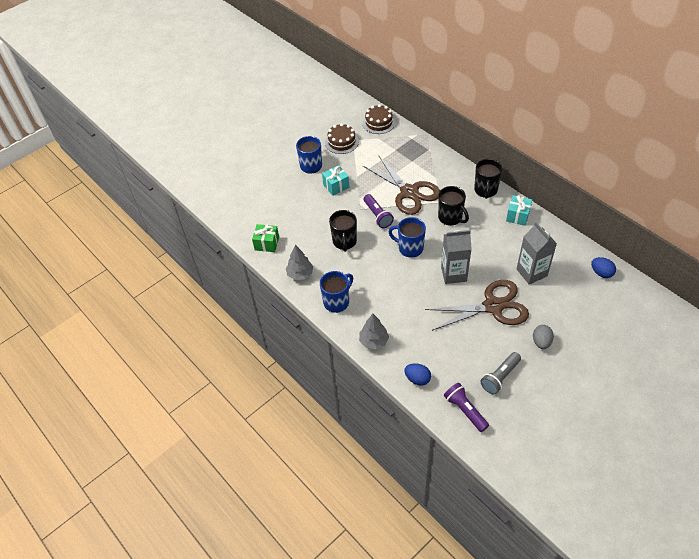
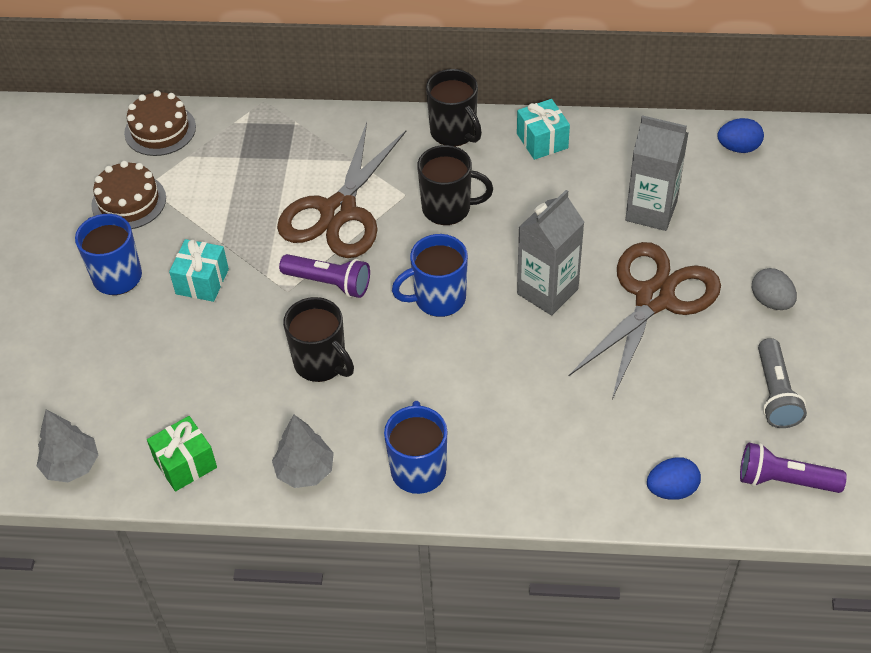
camera: 45 degrees left, 0 degrees up
(373, 341) = (545, 485): grey tree -> grey tree (71, 466)
(409, 192) = (338, 211): brown scissors -> brown scissors turned 105 degrees clockwise

